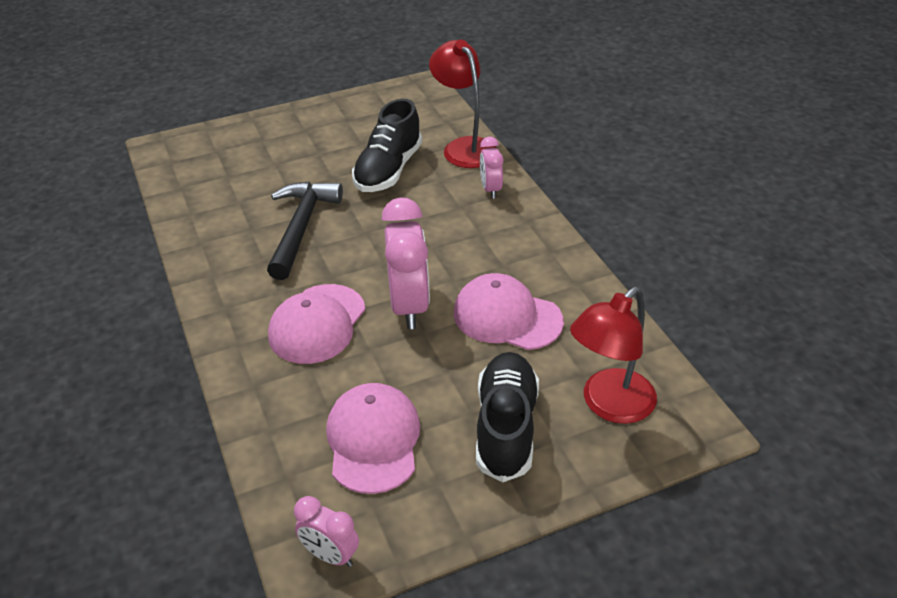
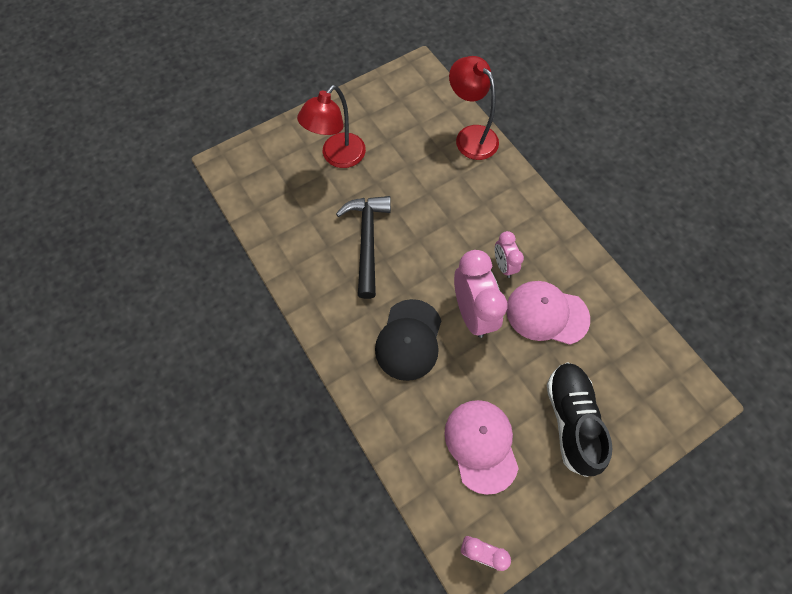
camera: 10 degrees left, 25 degrees up
(317, 324) = (409, 340): pink cap -> black cap
(388, 170) = (417, 169): black shoe -> none
(490, 189) = (502, 181): pink clock -> pink clock (503, 265)
(609, 405) = (637, 388): red lamp -> red lamp (338, 157)

